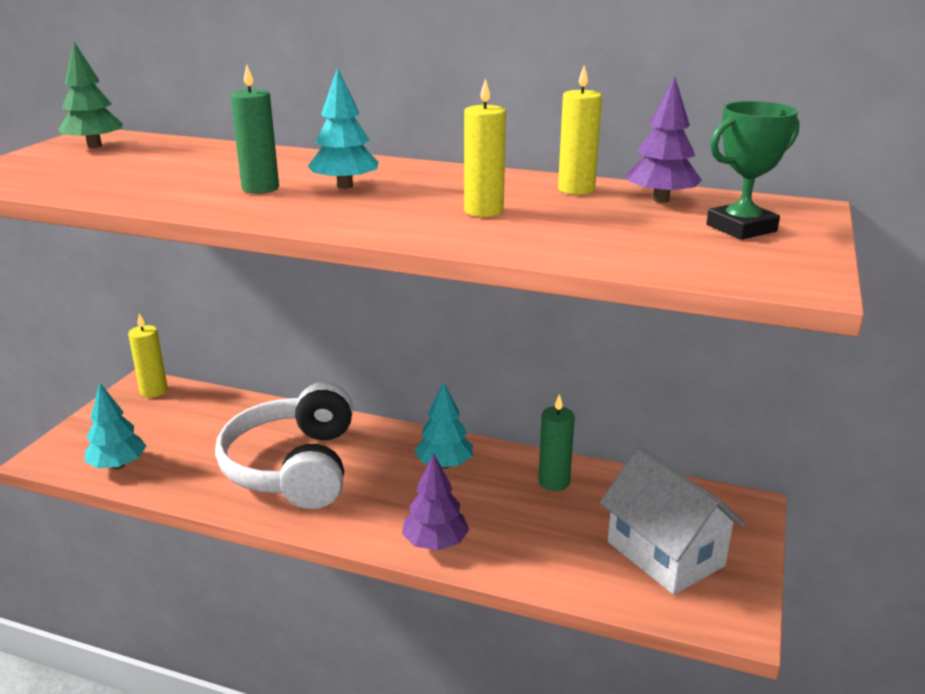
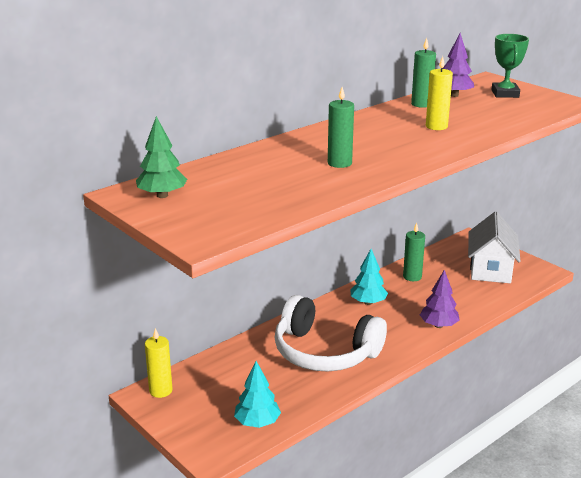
camera: 60 degrees left, 0 degrees up
(345, 186) = (359, 144): turquoise tree -> none
(576, 189) = (421, 104): yellow candle -> green candle
(665, 554) = (490, 269): white house -> white house turned 75 degrees counterclockwise

